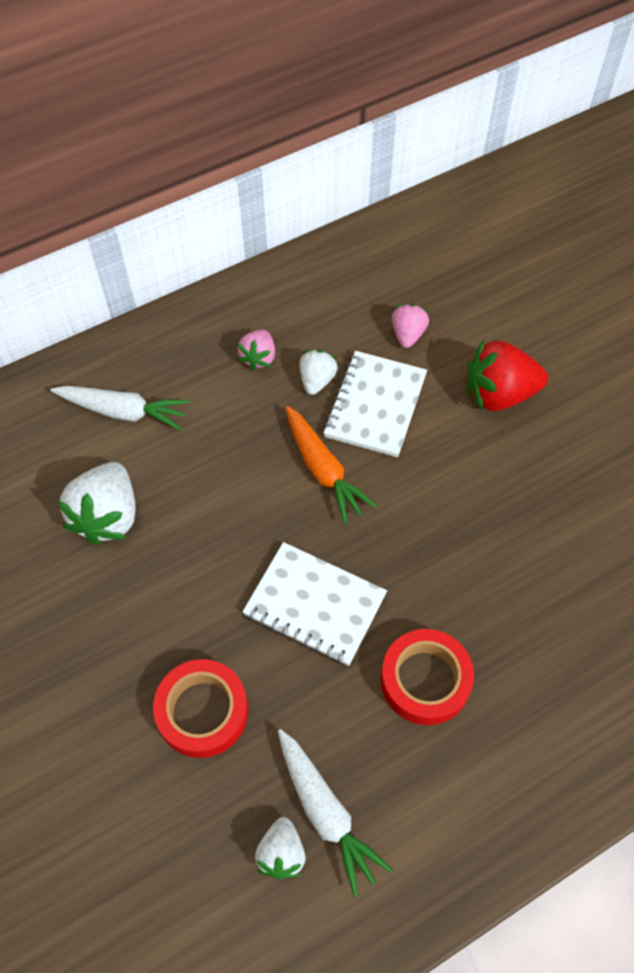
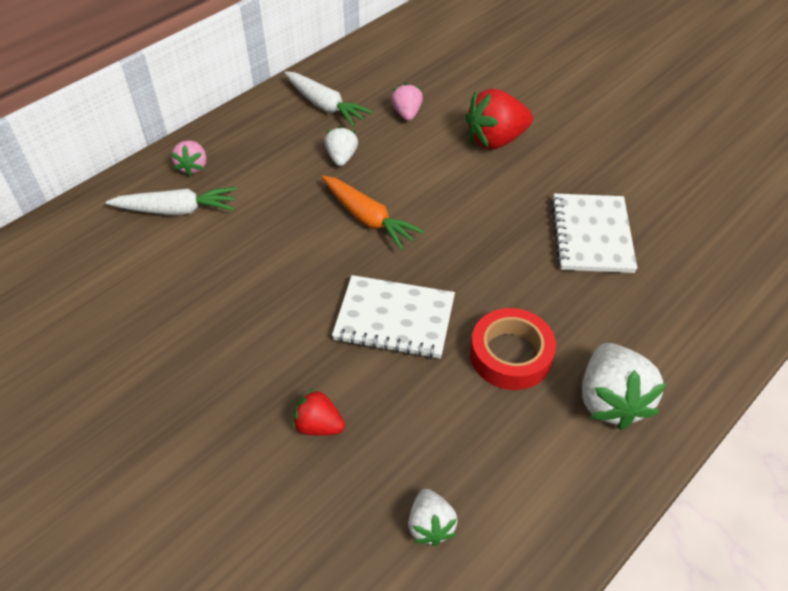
camera: 15 degrees left, 10 degrees down
(107, 516) = (184, 291): white strawberry -> white strawberry (611, 400)
(202, 711) = (318, 425): red tape -> red strawberry
(258, 358) = (286, 150): pink strawberry -> pink strawberry (193, 167)
(326, 812) = (460, 481): white carrot -> white carrot (325, 106)
(375, 405) = (397, 166): white notebook -> white notebook (591, 235)

